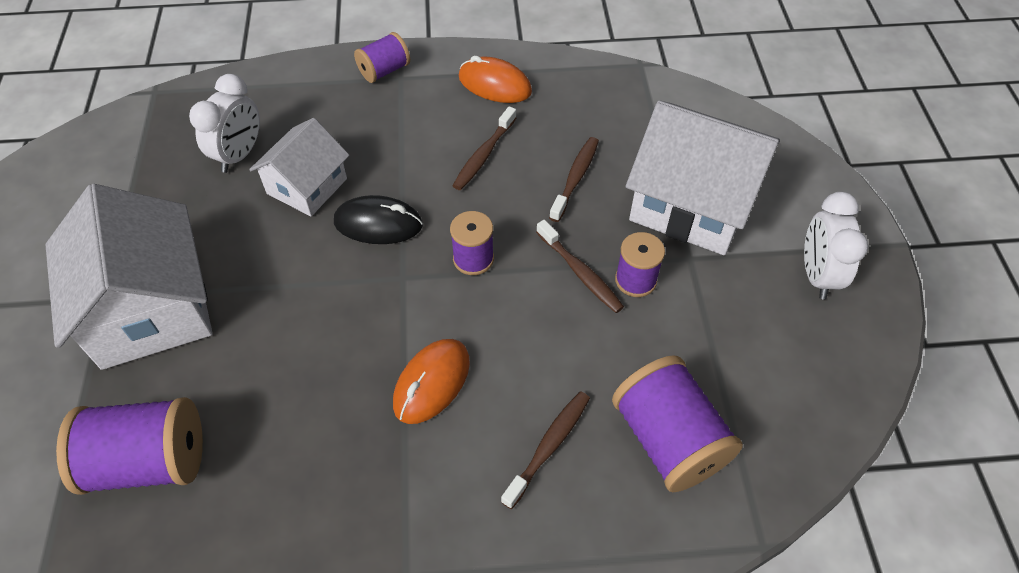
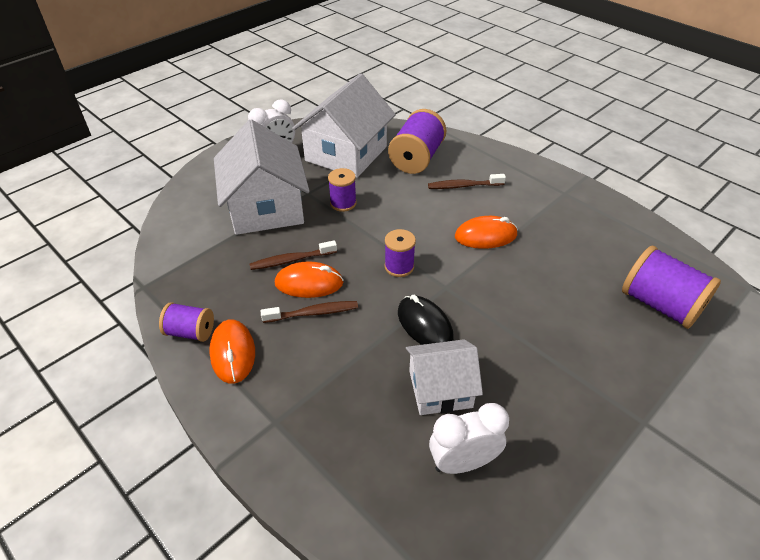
camera: 130 degrees left, 10 degrees down
(150, 309) = (615, 388): white house -> white house (346, 154)
(384, 71) = (276, 440): purple spool -> purple spool (191, 332)
(526, 173) = (309, 283): none -> orange mouse
(580, 273) = (360, 223): brown toothbrush -> none

